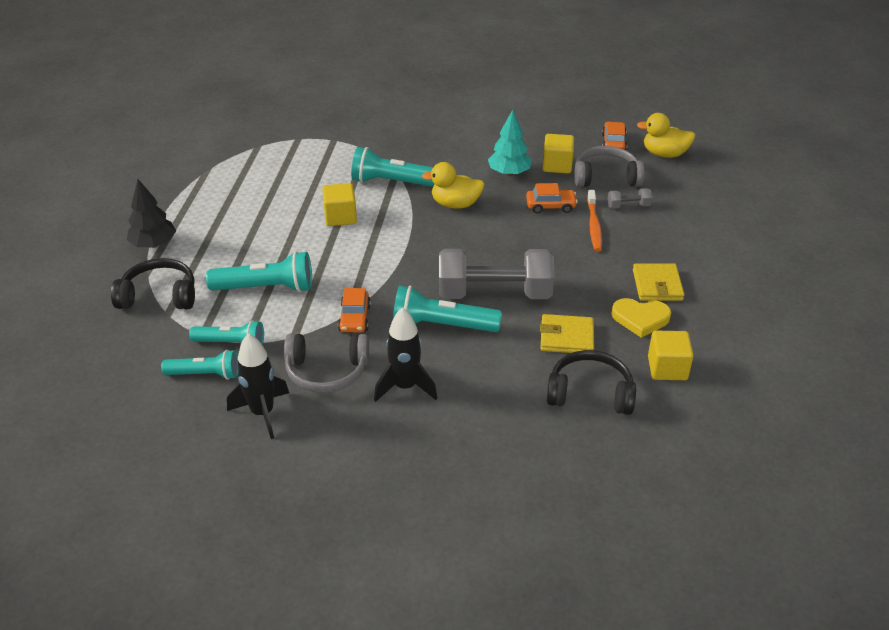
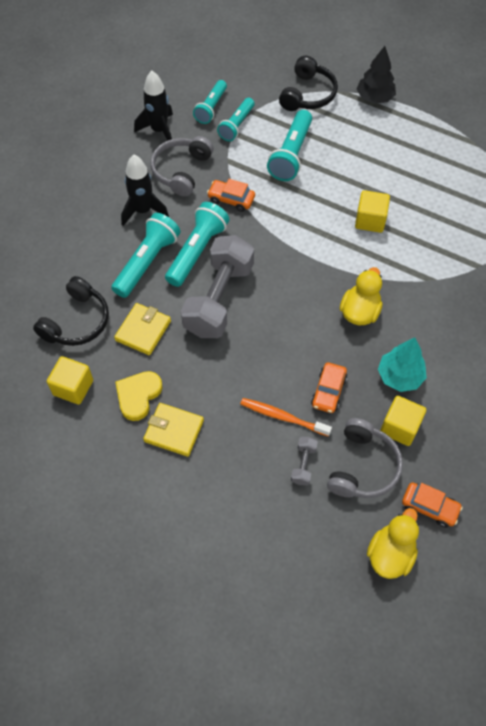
camera: 110 degrees right, 20 degrees up
(394, 182) = (412, 273): turquoise flashlight -> turquoise flashlight (147, 262)

